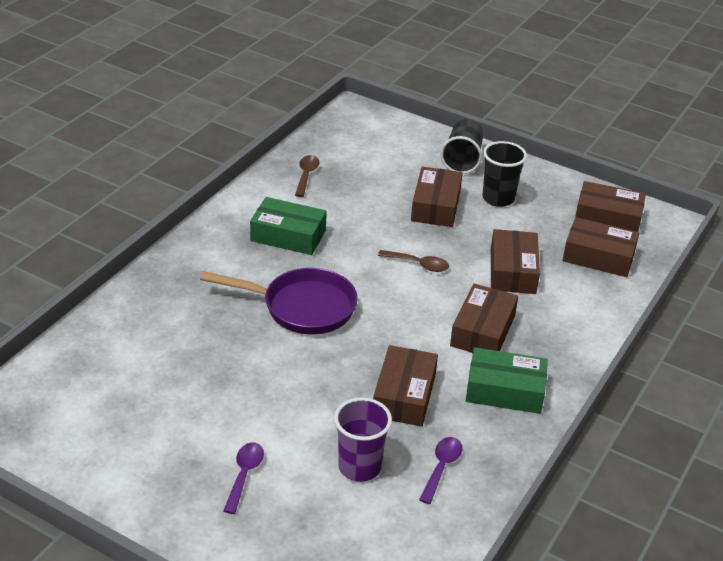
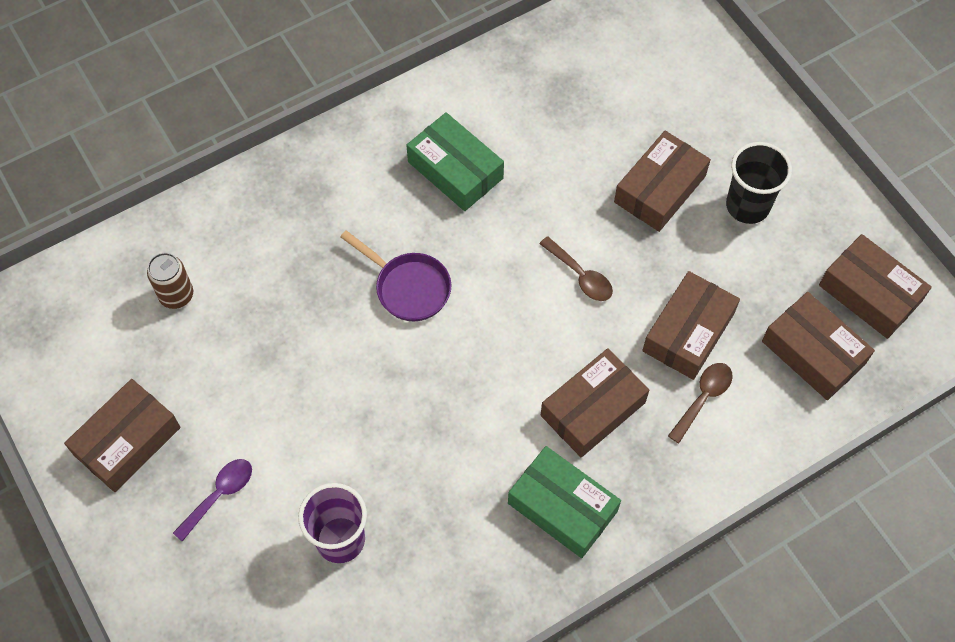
camera: 30 degrees right, 25 degrees up
(123, 367) = (176, 295): none -> brown can
(302, 307) = (408, 287): purple pan -> purple pan, size x0.66
(306, 175) = (532, 79): brown spoon -> brown spoon (703, 398)
(404, 395) = (445, 464): brown box -> brown box (127, 441)
(441, 467) = (425, 581): purple spoon -> none
(462, 159) = (743, 122): black cup -> none

